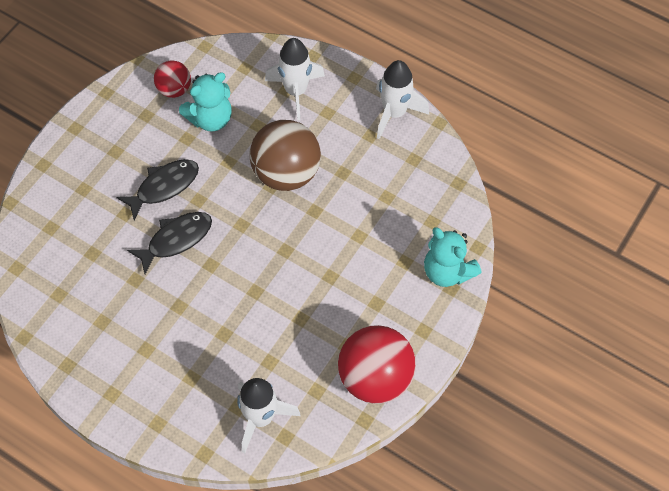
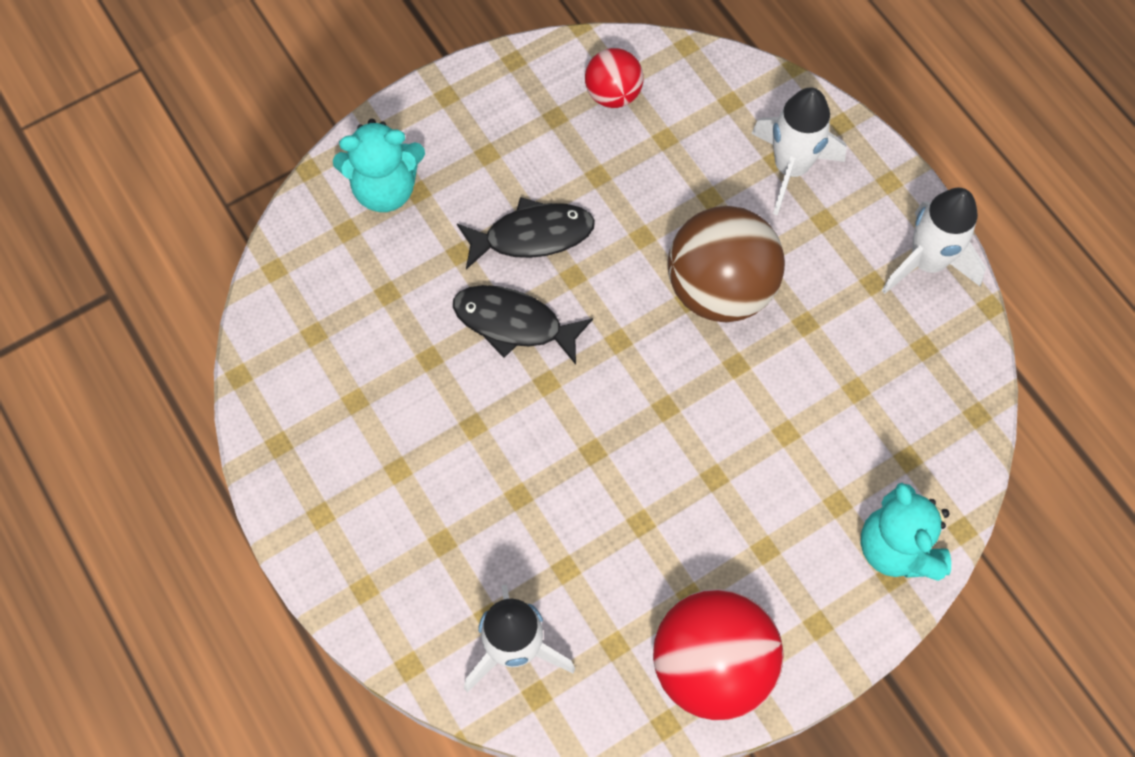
camera: 25 degrees right, 5 degrees up
(176, 240) = (514, 323): black fish -> black fish turned 150 degrees counterclockwise
(210, 118) = (645, 159): turquoise teddy bear -> turquoise teddy bear (385, 188)

